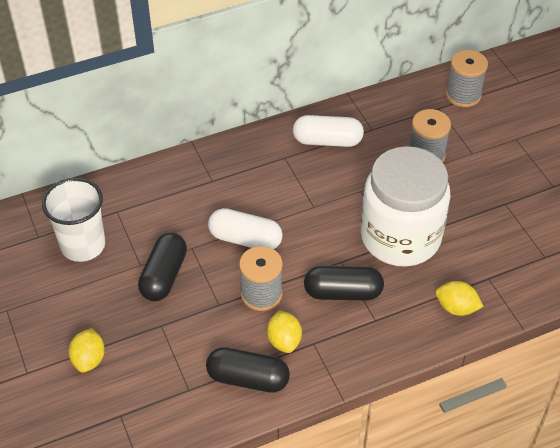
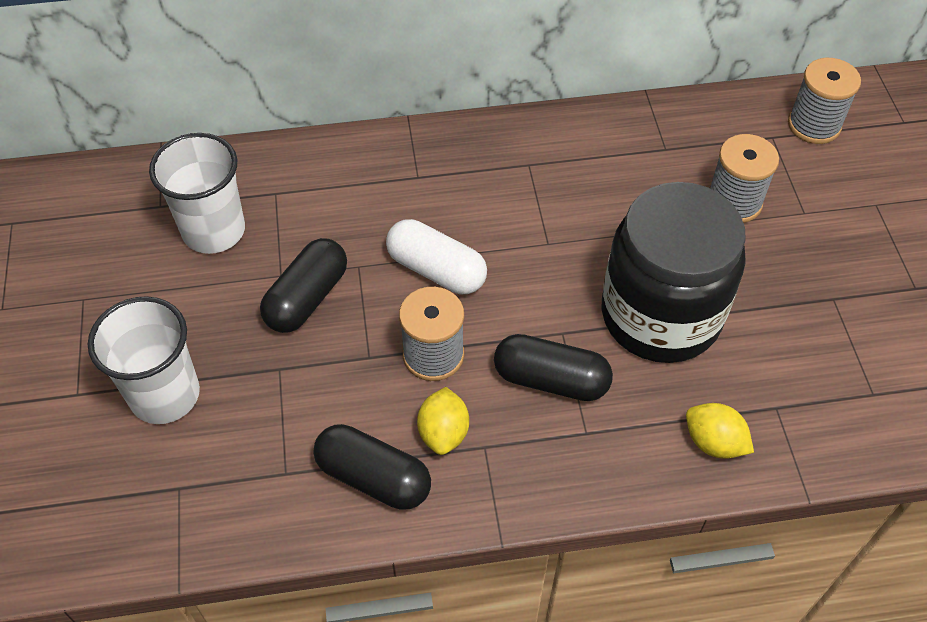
camera: 15 degrees right, 5 degrees up
(89, 359) = (165, 395): yellow lemon -> white cup
(327, 141) = (596, 153): white capsule -> none
(400, 237) = (660, 315): white jar -> black jar

